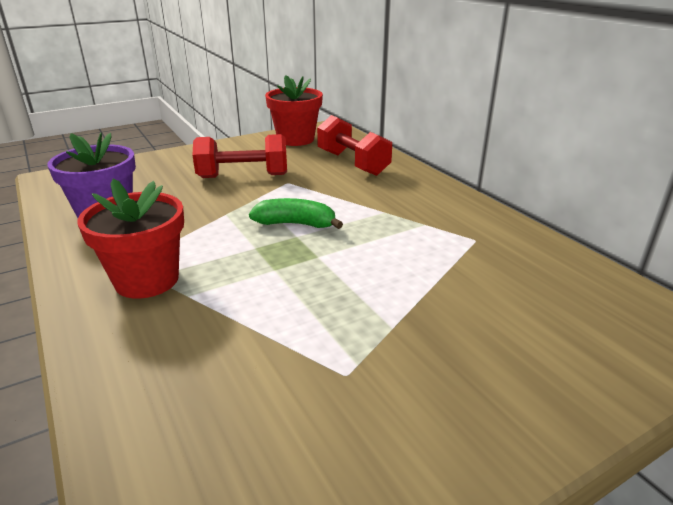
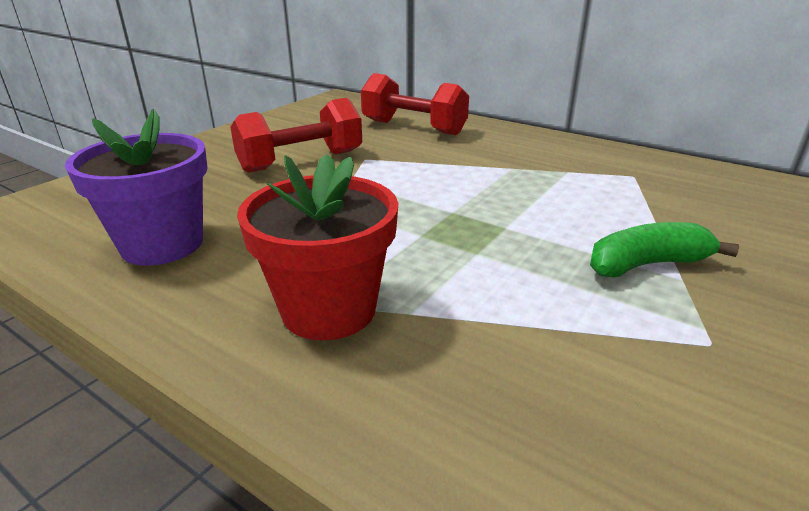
camera: 25 degrees left, 0 degrees up
(295, 139) = (316, 114): red flower pot -> none
(296, 224) = (435, 199): green banana -> green banana (647, 265)

